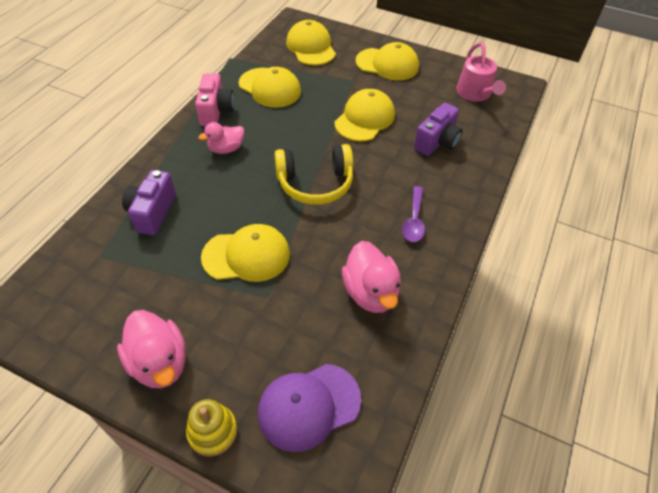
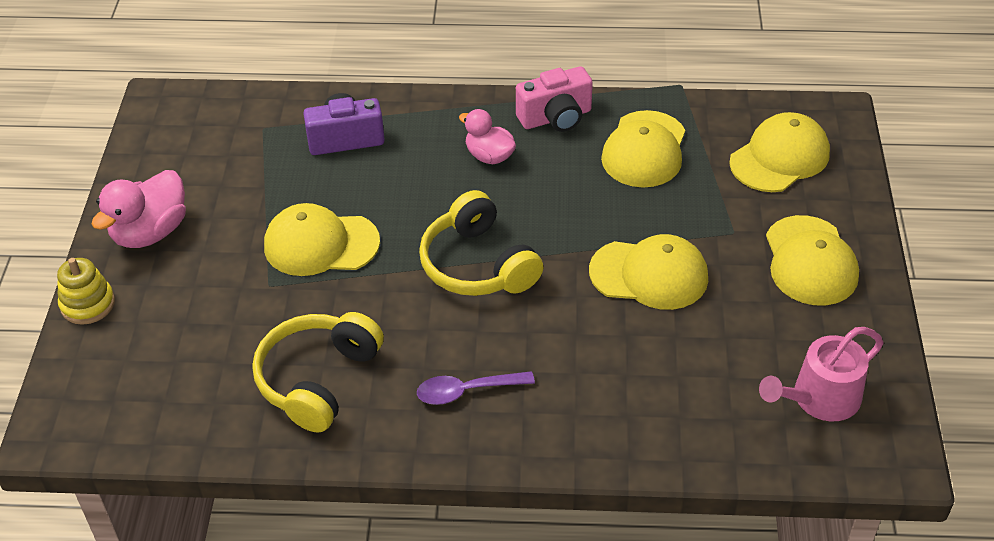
camera: 70 degrees right, 5 degrees down
(246, 255) = (321, 244): yellow cap -> yellow cap turned 120 degrees clockwise
(308, 406) = (140, 371): purple cap -> none
(370, 292) = (318, 379): pink duck -> yellow headphones
(437, 142) = (654, 376): purple camera -> none

